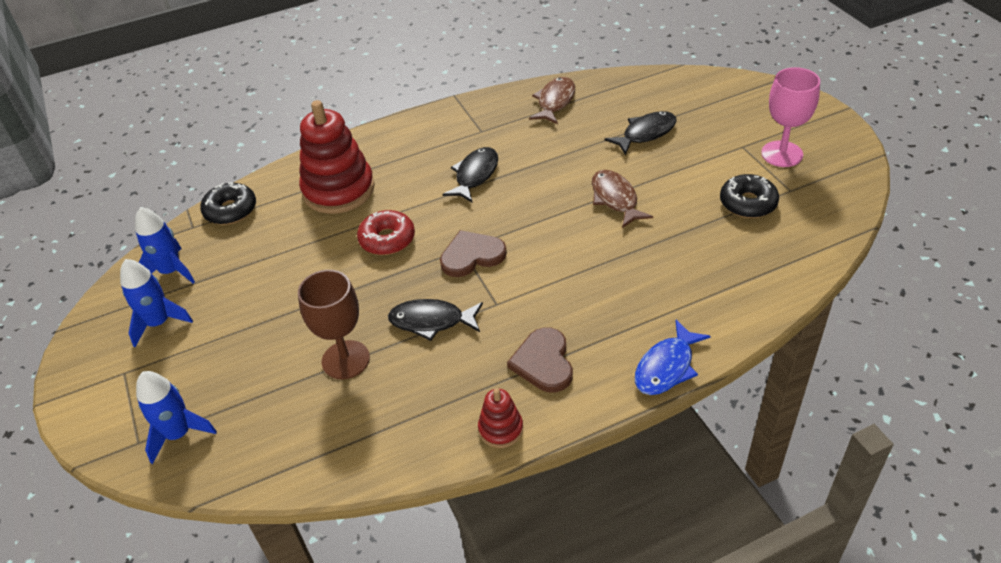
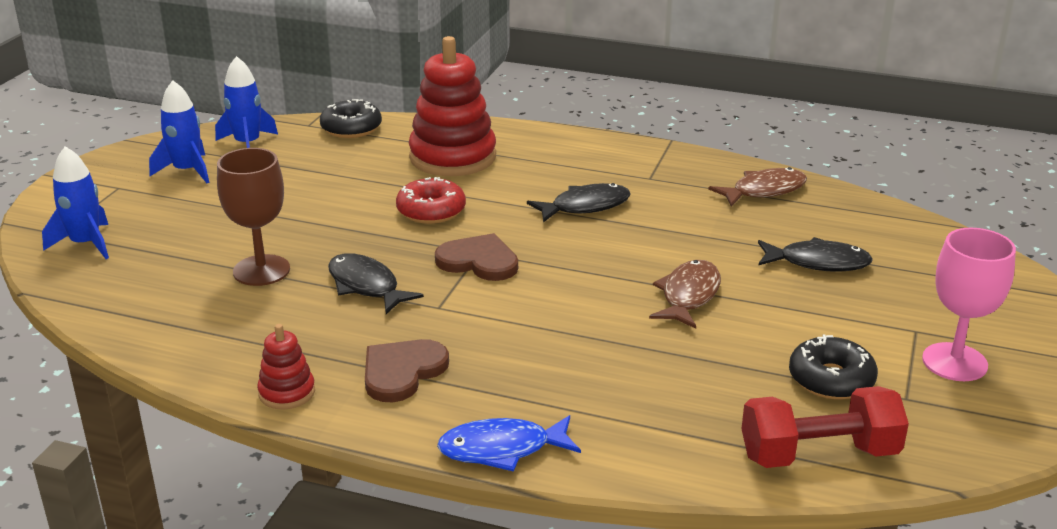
camera: 40 degrees right, 15 degrees down
(801, 251) = (819, 454): none -> red dumbbell

